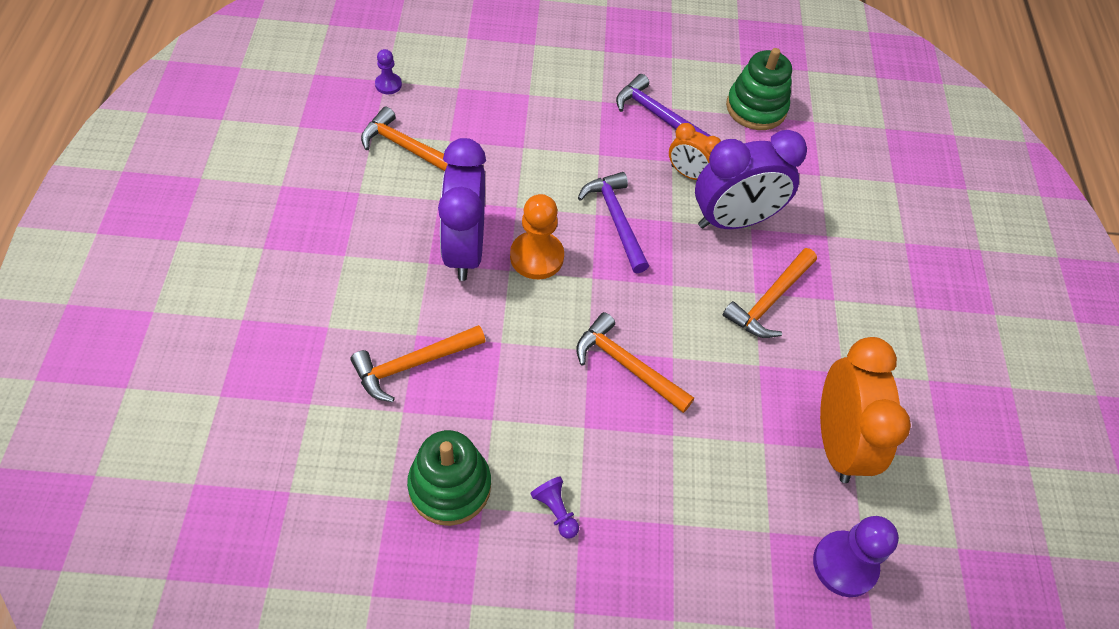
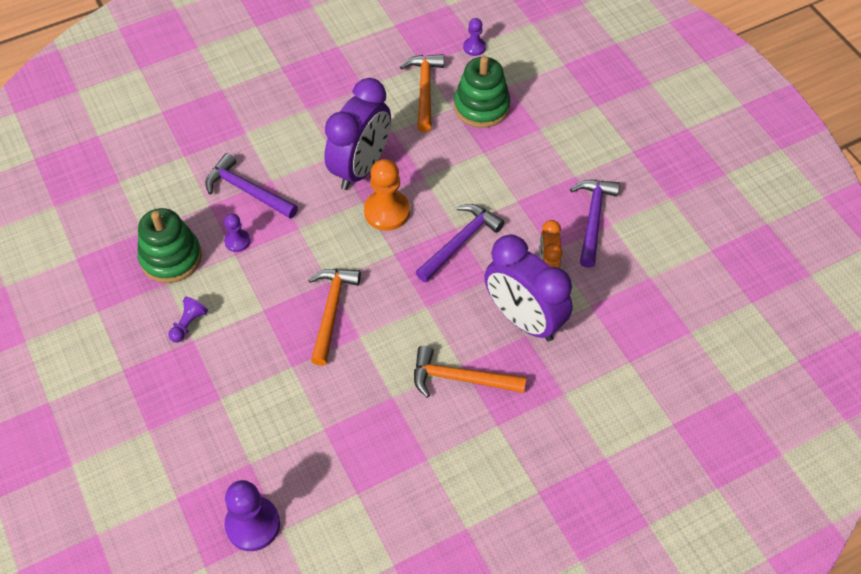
camera: 65 degrees right, 0 degrees up
(413, 364) = (247, 190): orange hammer -> purple hammer
(464, 249) = (361, 168): purple clock -> purple clock turned 150 degrees clockwise
(476, 407) = (237, 241): none -> purple pawn
(756, 108) = (666, 282): green stacking toy -> green stacking toy (481, 106)
(837, 442) = (357, 479): orange clock -> none

